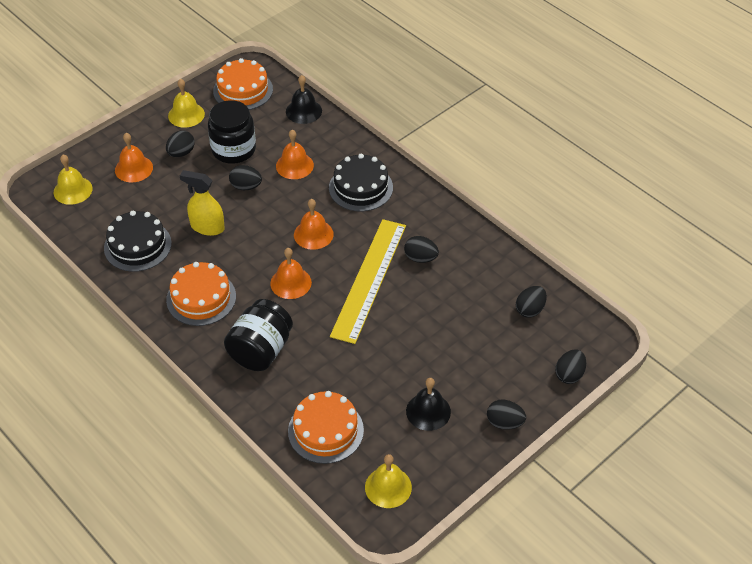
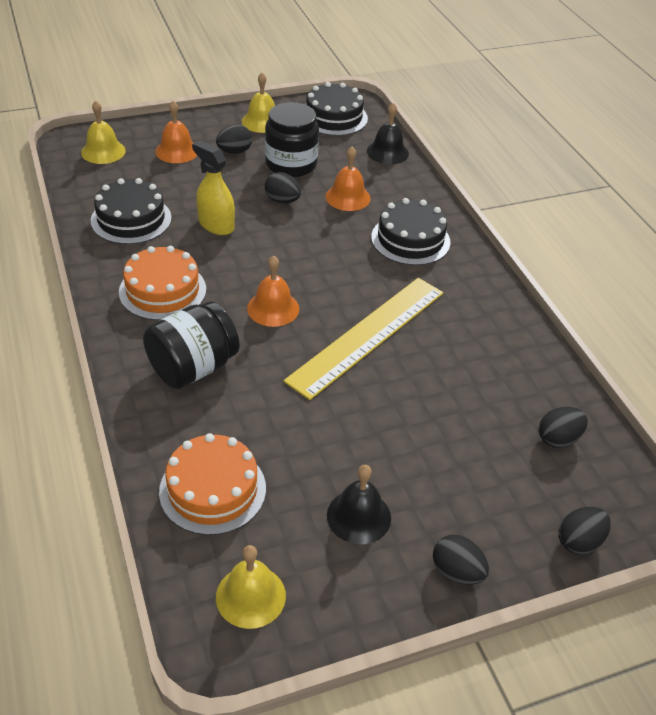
camera: 20 degrees right, 5 degrees down
(243, 90) = (334, 117): orange cake -> black cake
(313, 234) = (329, 268): orange bell -> none
(420, 258) = (443, 333): black egg -> none

